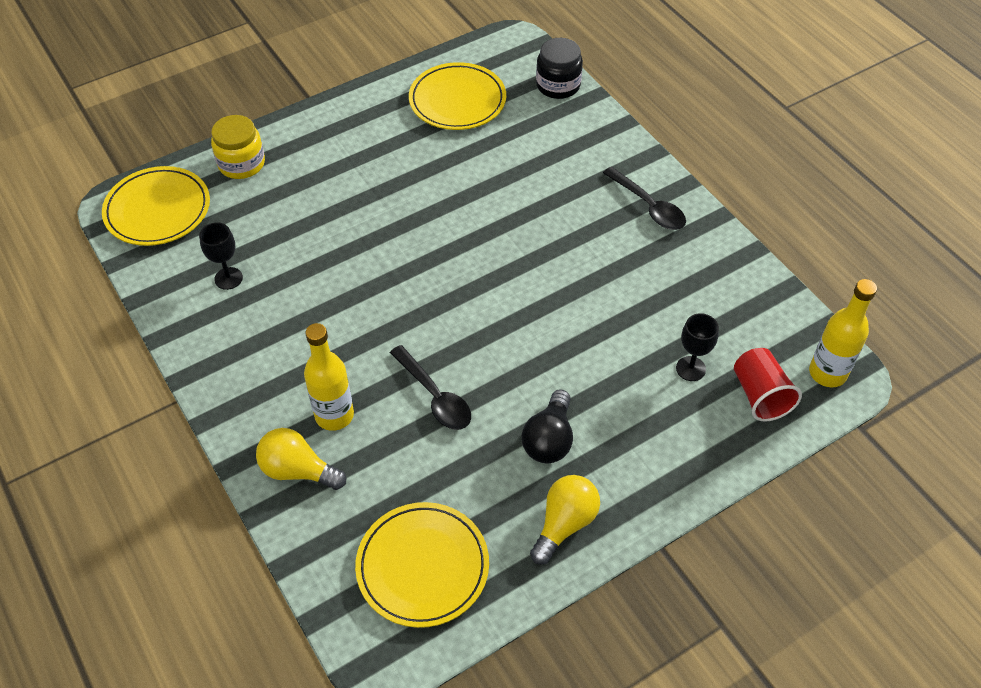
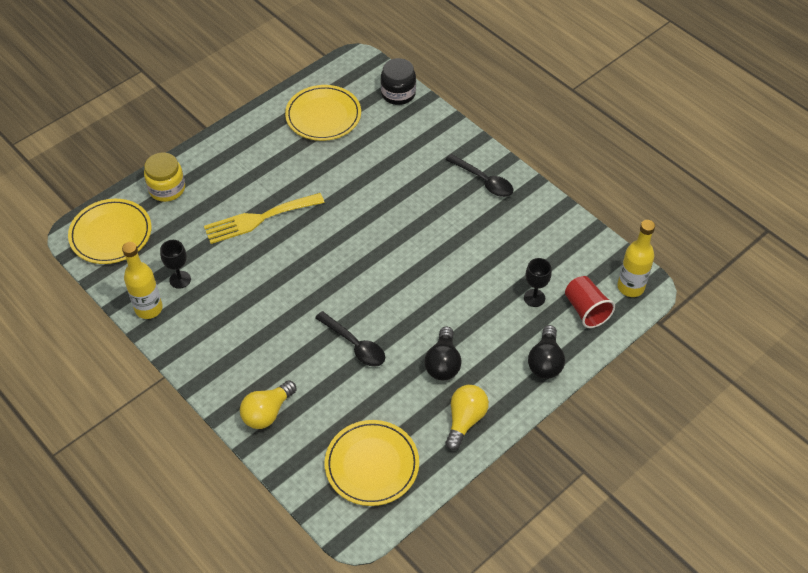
camera: 10 degrees left, 0 degrees up
(298, 470) = (267, 412): yellow light bulb -> yellow light bulb turned 60 degrees counterclockwise
(334, 415) = (284, 369): yellow bottle -> yellow bottle (149, 308)
(347, 216) = (259, 219): none -> yellow fork
(691, 459) = (545, 362): none -> black light bulb

